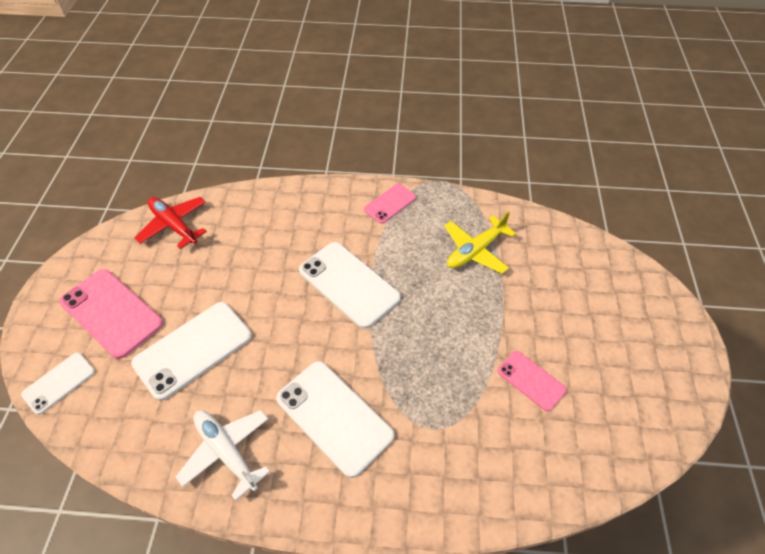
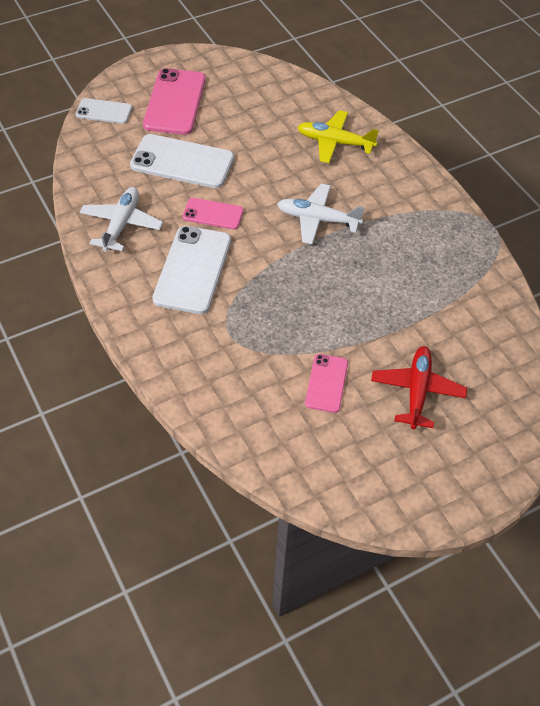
camera: 55 degrees right, 0 degrees up
(174, 225) = (277, 87): red plane -> red plane (417, 391)
(349, 284) = (317, 219): white phone -> white plane
(390, 203) = (429, 204): pink phone -> pink phone (213, 214)
(475, 251) = (432, 288): yellow plane -> yellow plane (334, 142)

